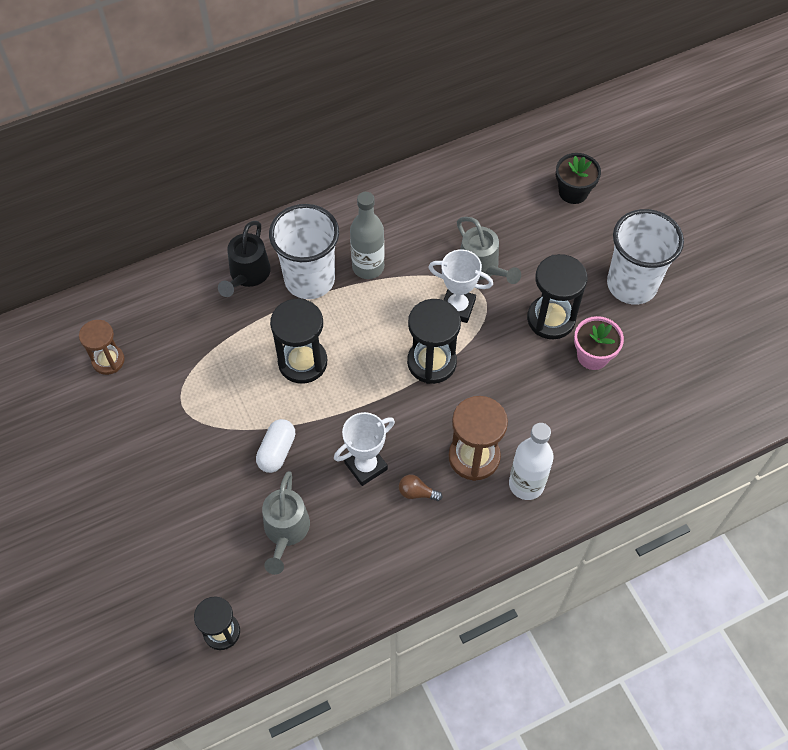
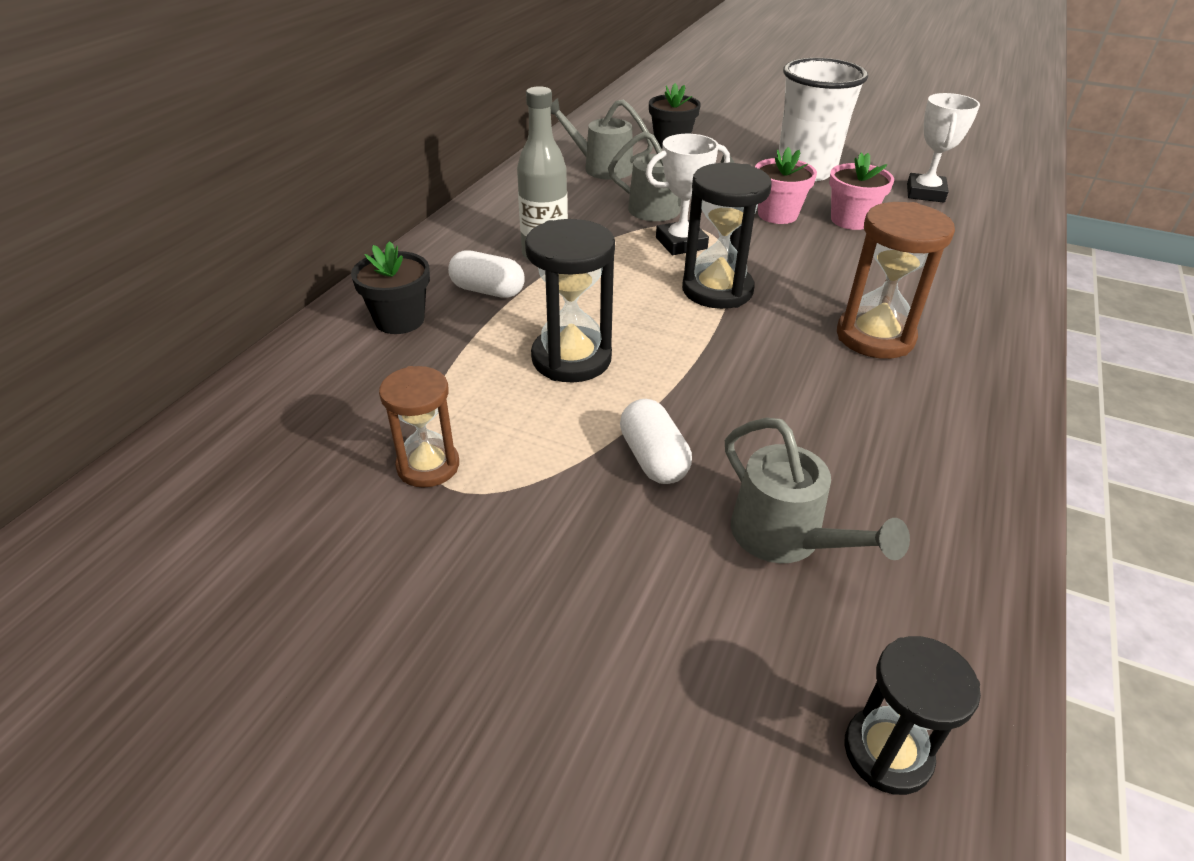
camera: 40 degrees left, 20 degrees down
(108, 360) = (261, 502): brown hourglass -> brown hourglass (428, 466)
(247, 275) = (399, 320): black watering can -> black flower pot
(309, 279) = (487, 291): white cup -> white capsule
(366, 466) = (781, 408): white trophy -> white trophy (925, 193)
(417, 493) = (871, 399): brown light bulb -> none
(491, 194) = (601, 167): none -> grey watering can
(526, 484) = (955, 330): white bottle -> none
(551, 319) = (777, 214): black hourglass -> pink flower pot

